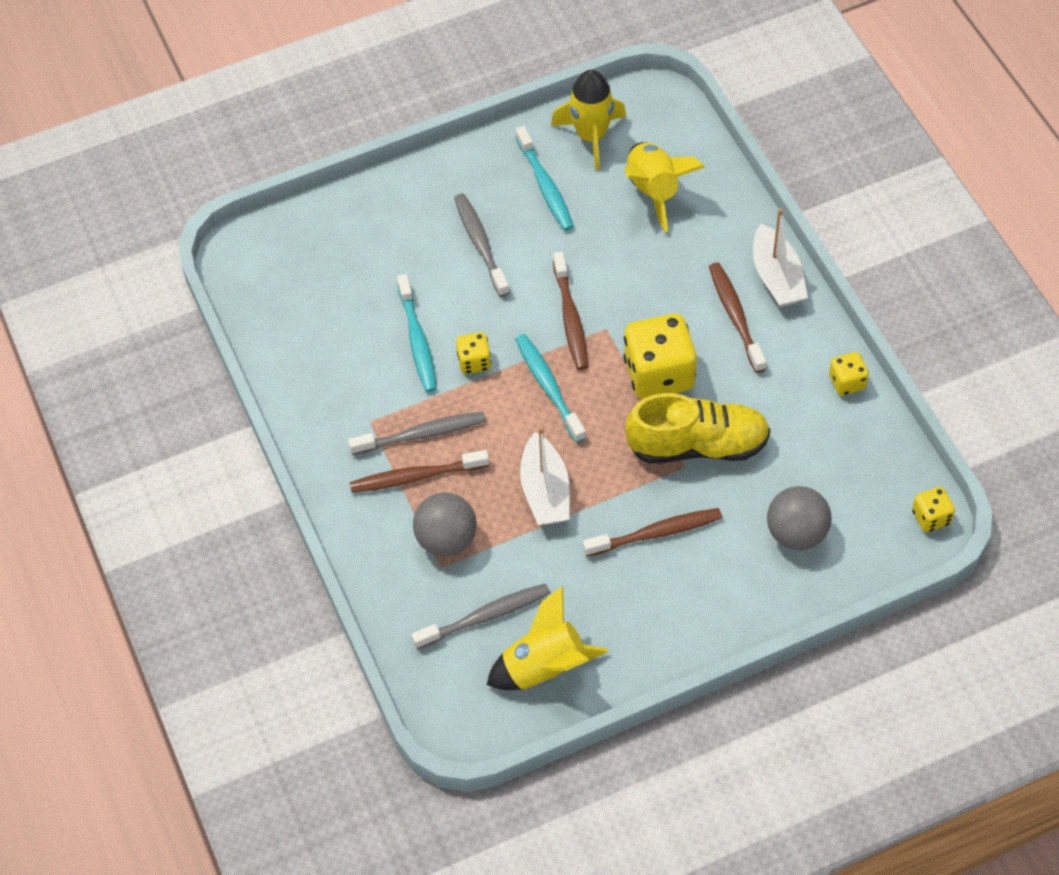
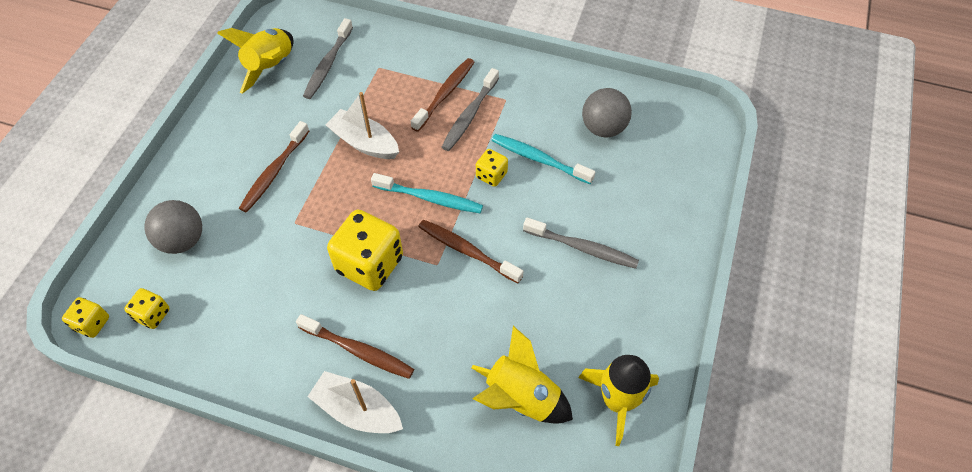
camera: 130 degrees right, 0 degrees up
(446, 539) = (391, 80): grey ball -> grey ball (603, 128)
(545, 185) = (597, 328): turquoise toothbrush -> none
(697, 445) = (298, 241): yellow shoe -> none
(847, 382) = (231, 371): yellow dice -> yellow dice (153, 315)

